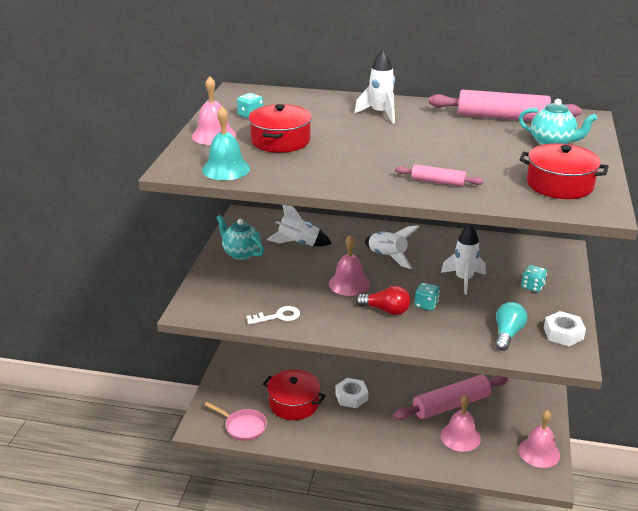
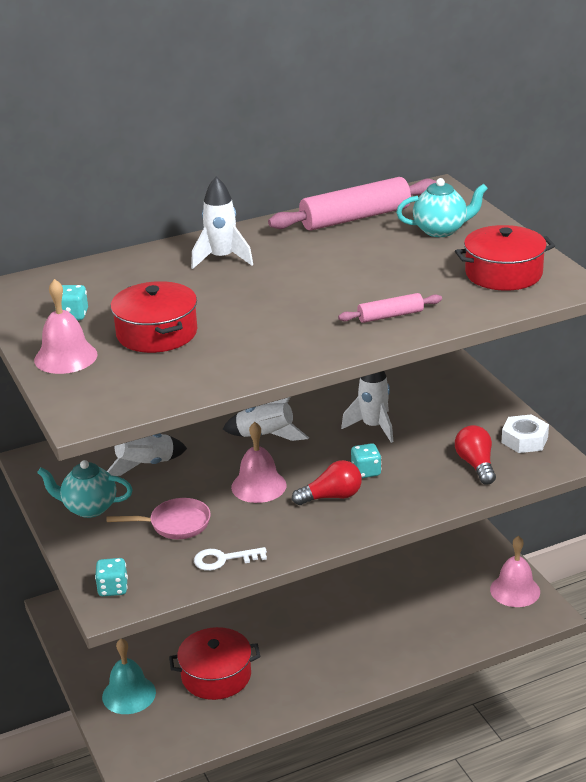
camera: 35 degrees left, 0 degrees up
(226, 169) = (144, 391): turquoise bell -> turquoise bell (129, 694)
(243, 426) = (184, 733): pink pan -> pink pan (175, 524)
(278, 316) = (223, 559): white key -> white key turned 135 degrees counterclockwise
(351, 397) = (273, 634): white nut -> none
(451, 405) = (387, 587): pink rolling pin -> none
(460, 437) = (428, 615): pink bell -> none
(507, 334) = (476, 465): turquoise light bulb -> red light bulb
(532, 287) = (447, 404): turquoise dice -> turquoise dice (113, 588)

